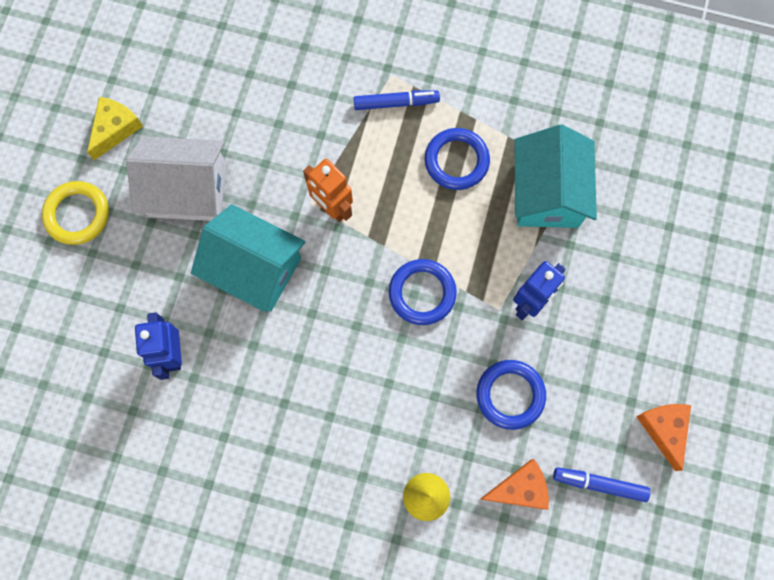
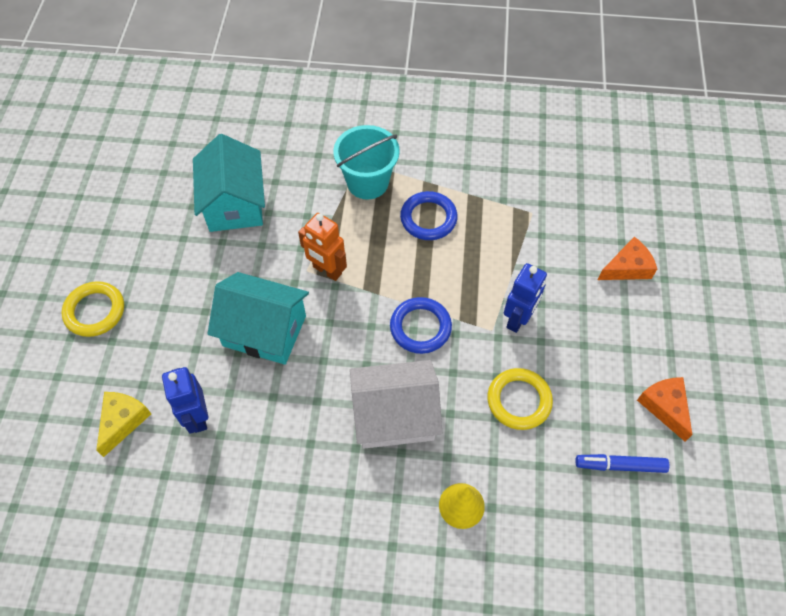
camera: 10 degrees left, 15 degrees down
(115, 129) = (123, 237): yellow cheese -> yellow cheese (123, 421)
(187, 190) = (195, 276): white house -> white house (395, 415)
(396, 103) = (367, 182): blue marker -> turquoise bucket
(510, 395) = (519, 400): blue ring -> yellow ring
(520, 488) = (547, 482): orange cheese -> orange cheese (627, 267)
(547, 193) = (512, 231): turquoise house -> turquoise house (234, 203)

